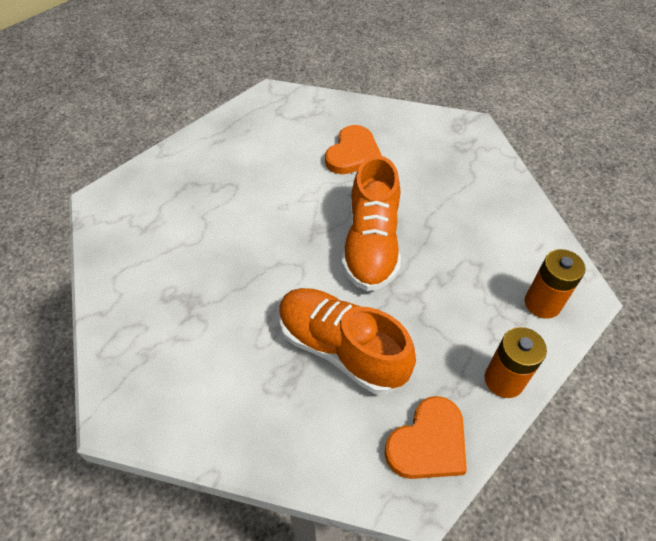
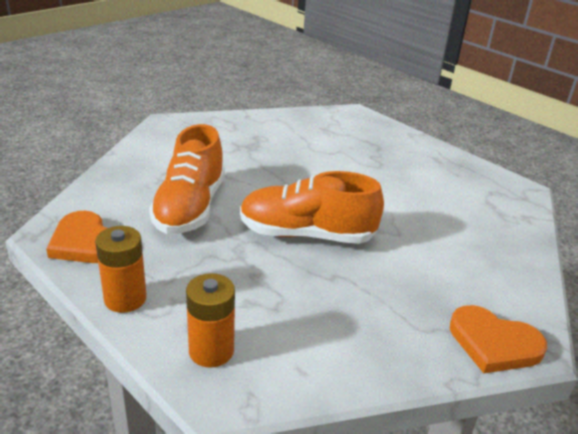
camera: 90 degrees right, 20 degrees down
(341, 349) = (190, 208): orange shoe -> orange shoe turned 150 degrees clockwise
(353, 153) = (441, 235): orange heart -> orange heart (494, 343)

